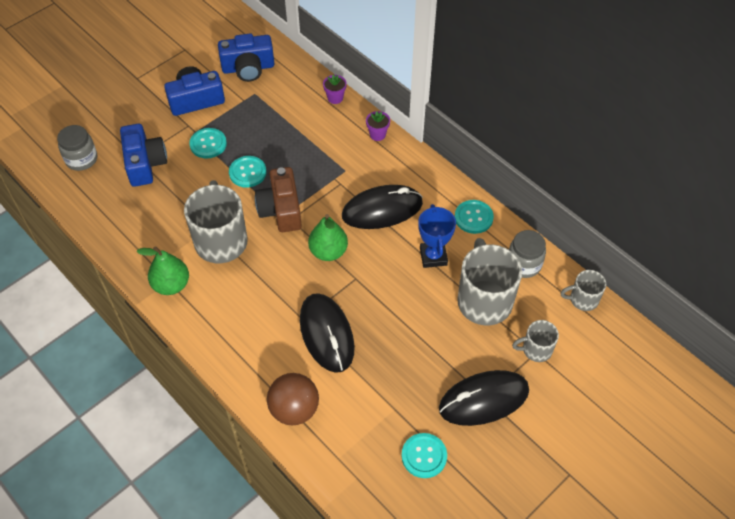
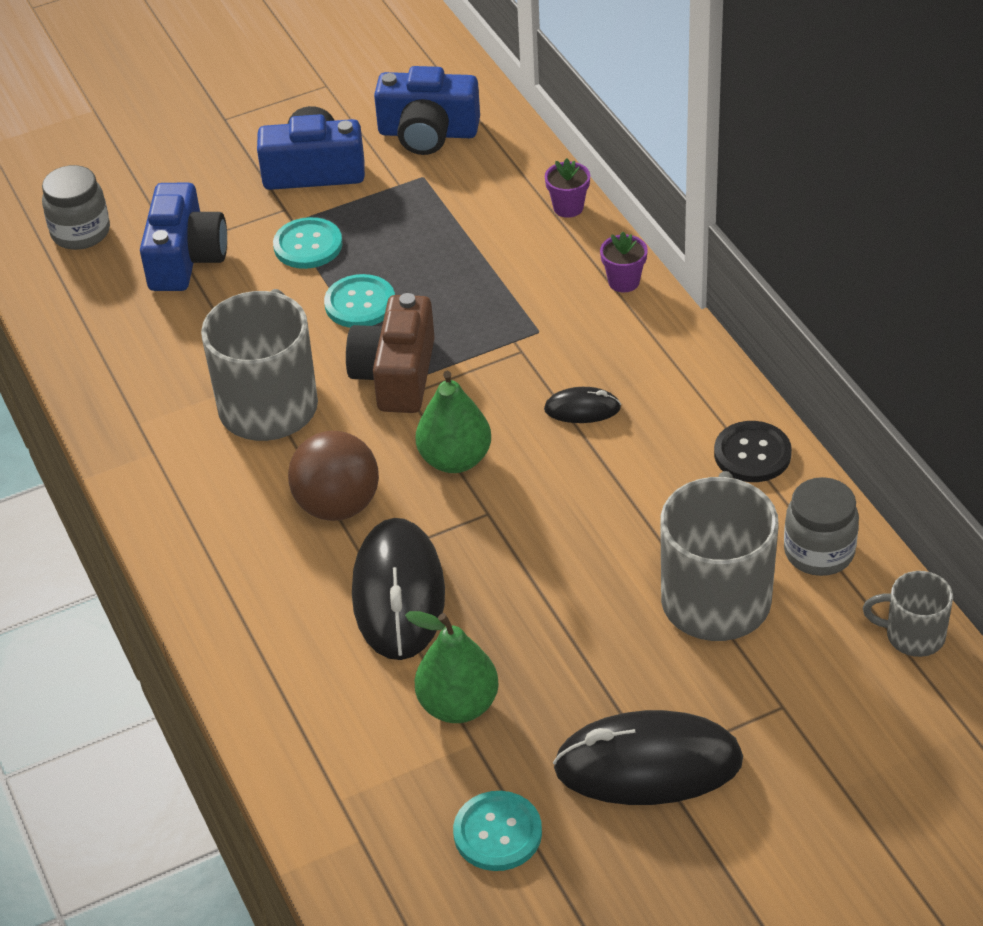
camera: 20 degrees right, 10 degrees down
(171, 285) = (156, 459): green pear -> green pear (458, 705)
(294, 409) = (292, 703): brown ball -> brown ball (337, 505)
(382, 210) = (582, 409): black mouse -> black mouse, size x0.47
(433, 256) = (648, 505): blue trophy -> none
(473, 217) = (752, 454): turquoise button -> black button
(536, 349) = (784, 702): grey mug -> none

